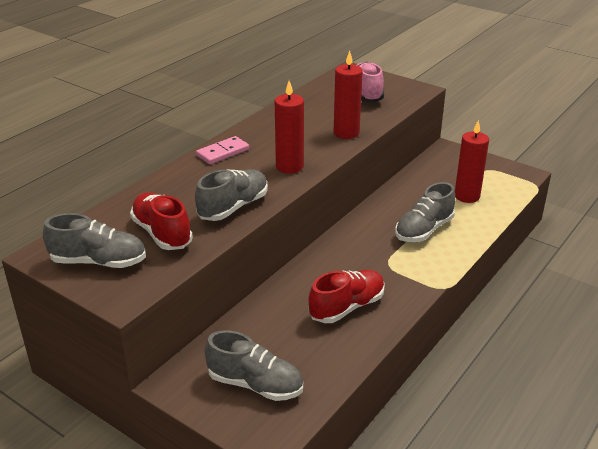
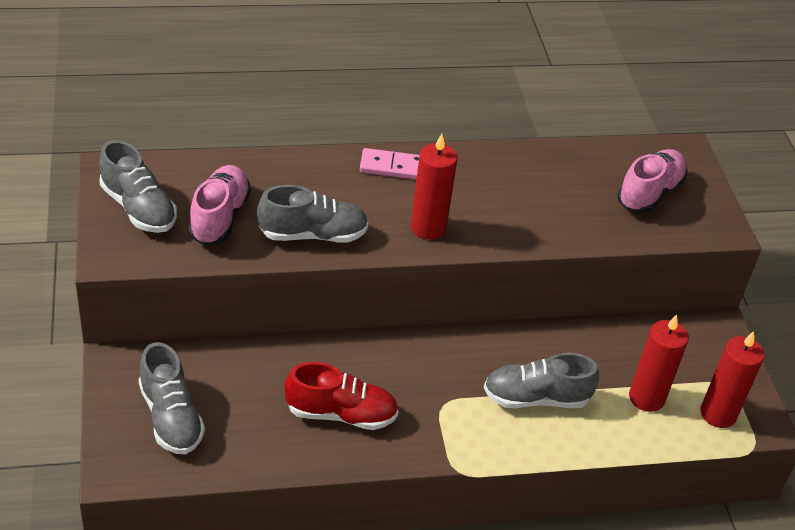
camera: 40 degrees right, 10 degrees up
(162, 233) = (220, 217): red shoe -> pink shoe
(346, 133) = (546, 228): red candle -> red candle (718, 414)

